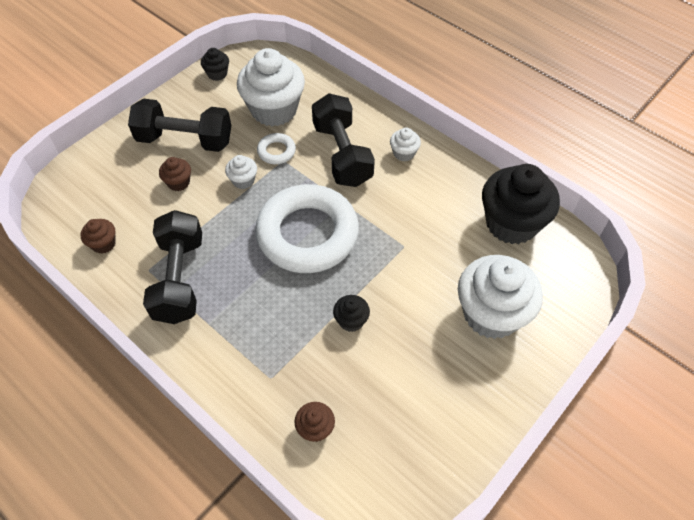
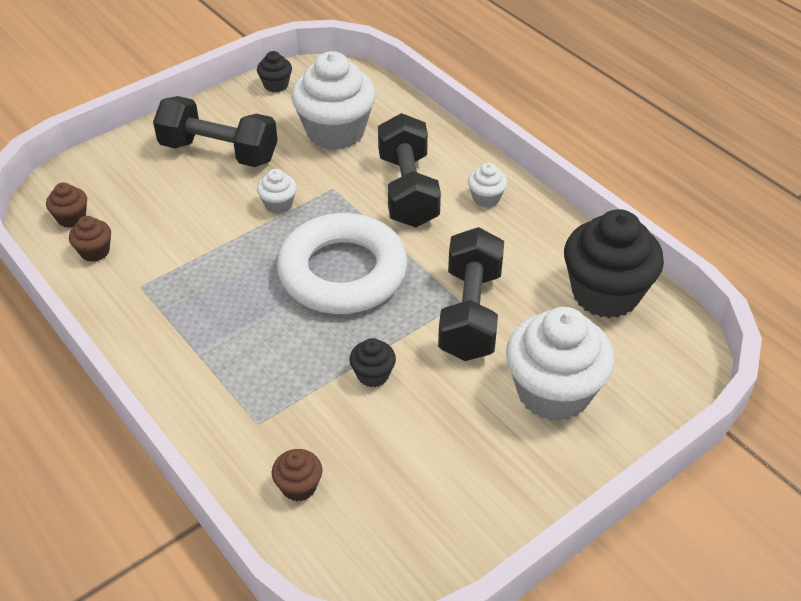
camera: 10 degrees right, 10 degrees down
(178, 182) = (200, 197): brown cupcake -> brown cupcake (71, 218)
(179, 279) = (175, 301): black dumbbell -> black dumbbell (470, 313)
(276, 151) = (327, 177): white ring -> none

